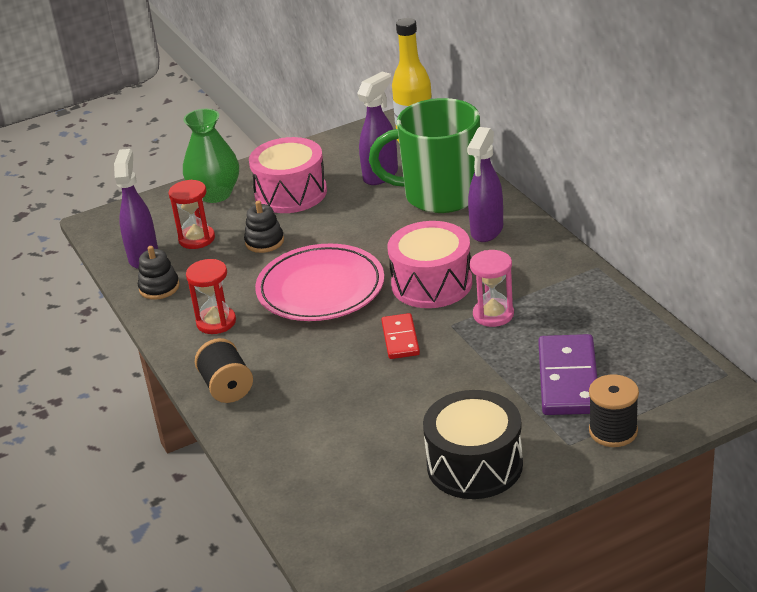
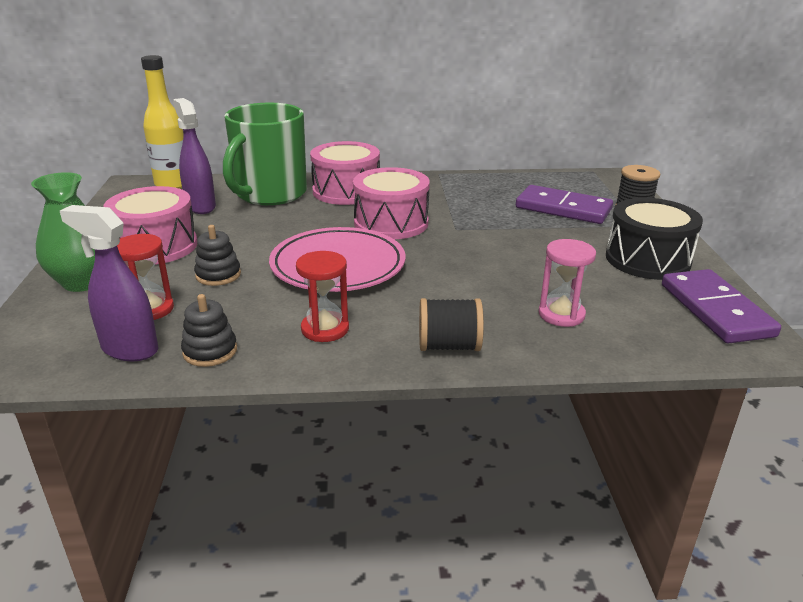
camera: 70 degrees left, 5 degrees down
(387, 527) = (716, 310): none -> purple domino
(400, 339) = (455, 250): red domino -> none
(486, 231) = (346, 191): purple spray bottle -> pink drum
(493, 314) = (459, 213): pink hourglass -> pink hourglass (561, 314)

